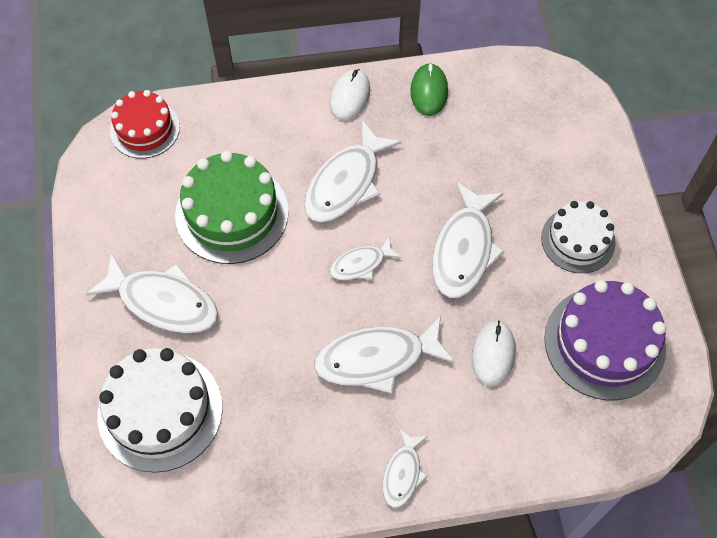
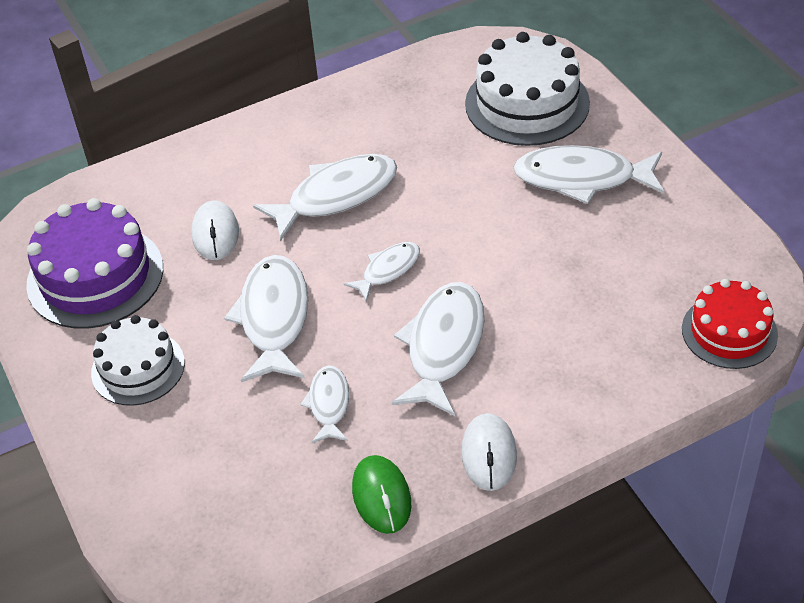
camera: 165 degrees right, 15 degrees down
(232, 213) = (561, 275): green cake -> none
(403, 473) = (279, 125): white fish -> white fish (329, 404)

